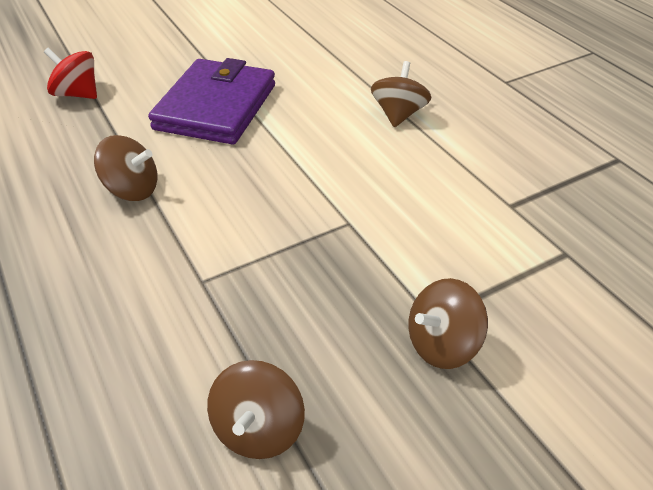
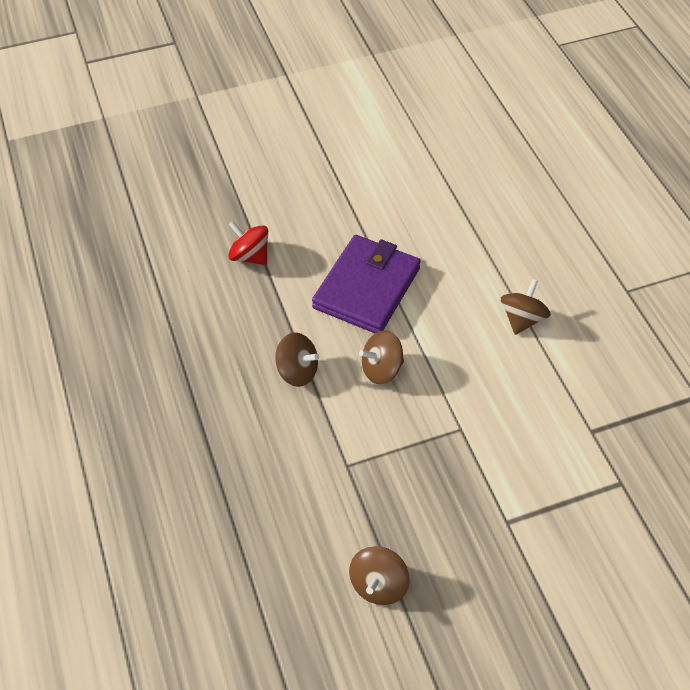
camera: 10 degrees right, 10 degrees up
(442, 344) = (509, 544): brown spinning top -> brown spinning top (381, 369)

